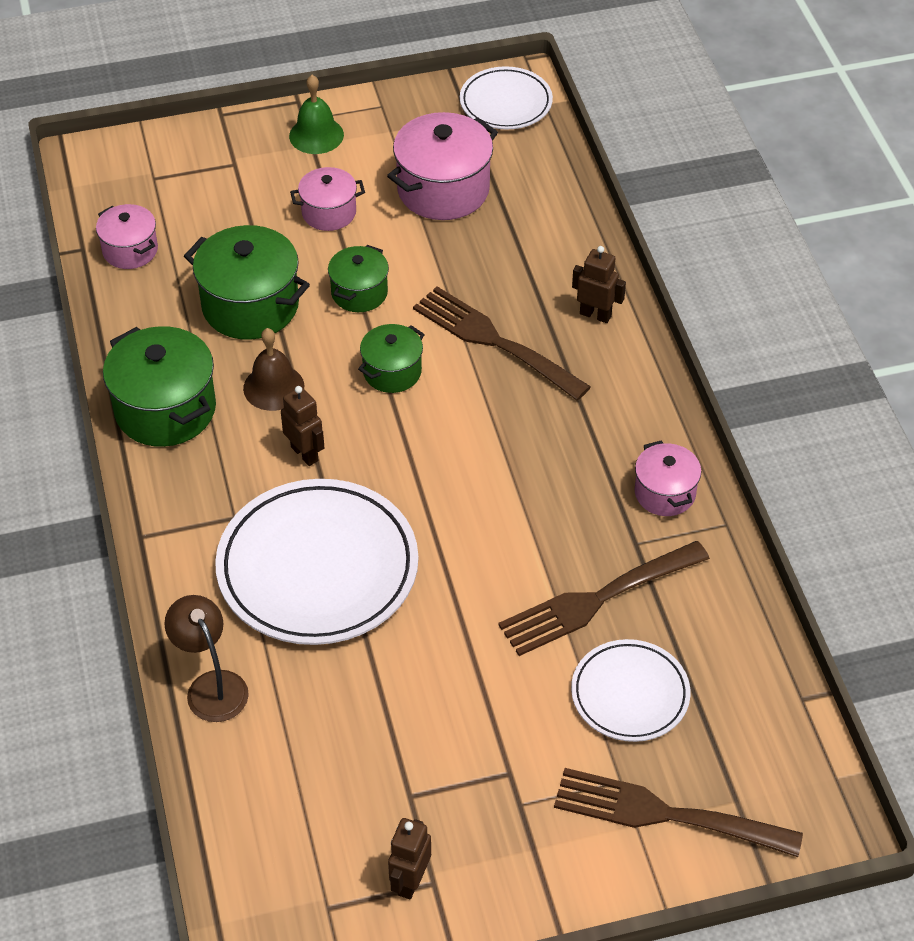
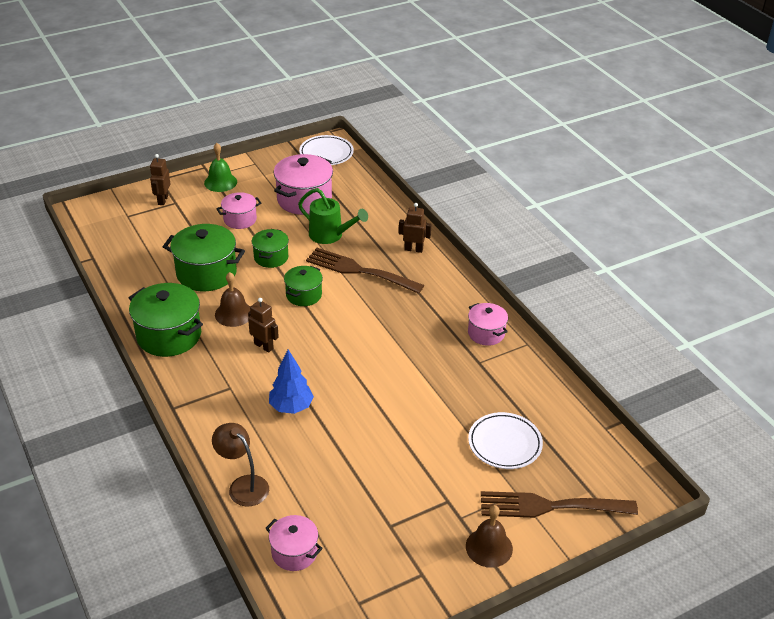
camera: 15 degrees left, 10 degrees down
(130, 250) = (123, 255): pink pot -> pink pot (294, 552)
(317, 568) = (291, 407): white plate -> blue tree
(410, 881) = (406, 576): brown robot -> brown robot (162, 200)
(466, 266) = (330, 235): none -> green watering can
(548, 861) = (489, 547): none -> brown bell
(596, 600) = (466, 396): brown fork -> none

